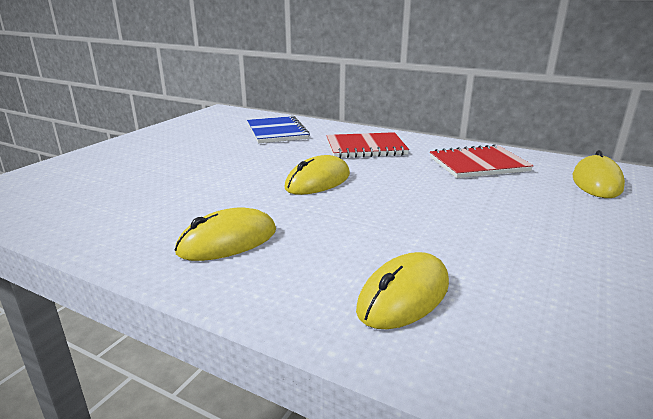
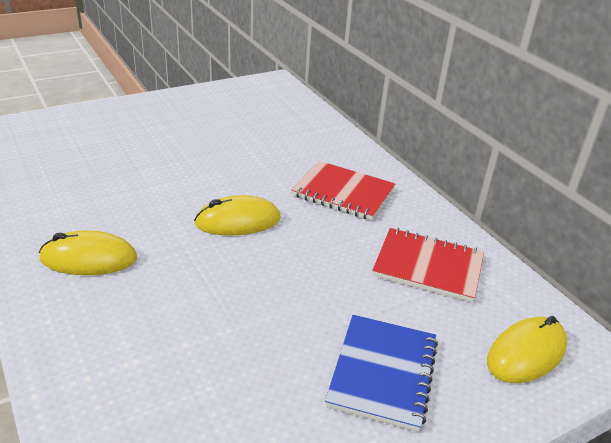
camera: 30 degrees right, 10 degrees up
(277, 132) = (287, 135): blue notebook -> blue notebook (383, 373)
(404, 296) = (138, 379): yellow mouse -> none

